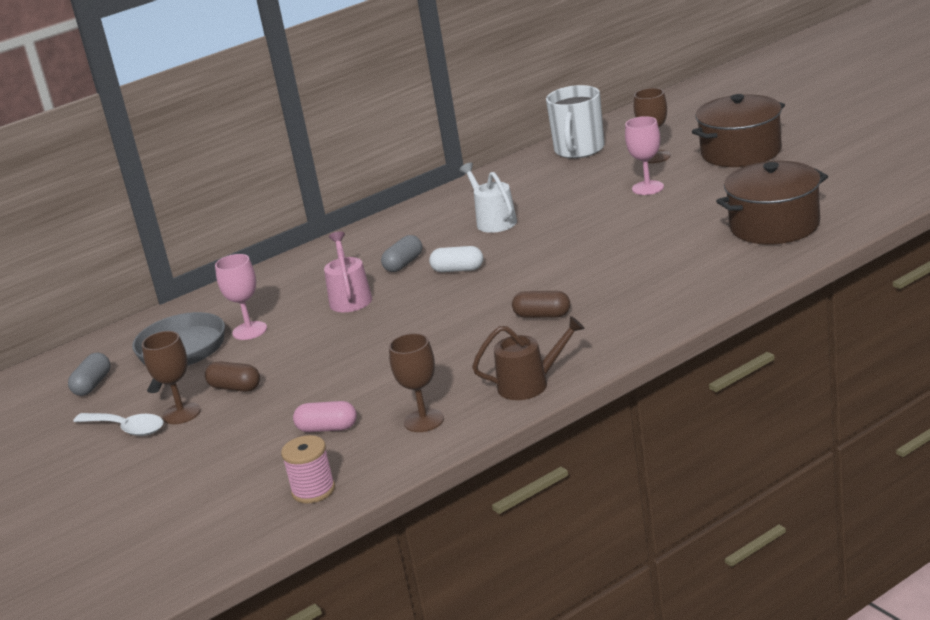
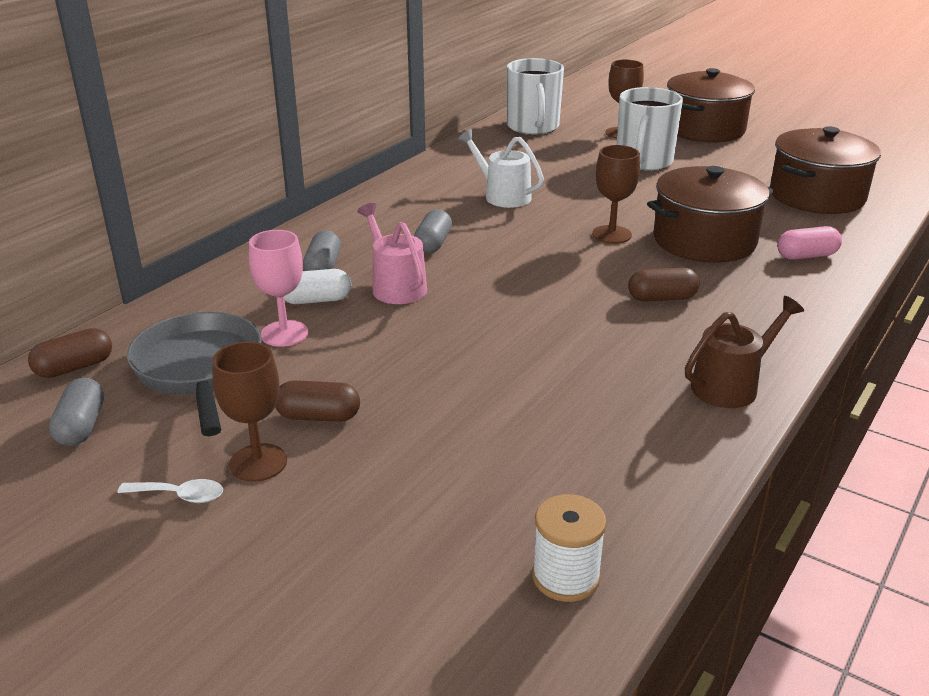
camera: 25 degrees left, 5 degrees up
(106, 347) = (74, 367): none -> brown capsule
(126, 429) = (180, 495): white spoon -> white spoon, size x0.63
(309, 281) = (323, 267): none -> grey capsule
(313, 490) = (566, 577): pink spool -> white spool
(327, 428) = (506, 469): pink capsule -> pink capsule (806, 256)
(424, 421) = (636, 446): brown goblet -> brown goblet (611, 234)
(458, 270) = (507, 249): white capsule -> white capsule (316, 300)
(626, 267) = (704, 240): none -> brown pot
(648, 188) = (643, 161): pink goblet -> white mug

